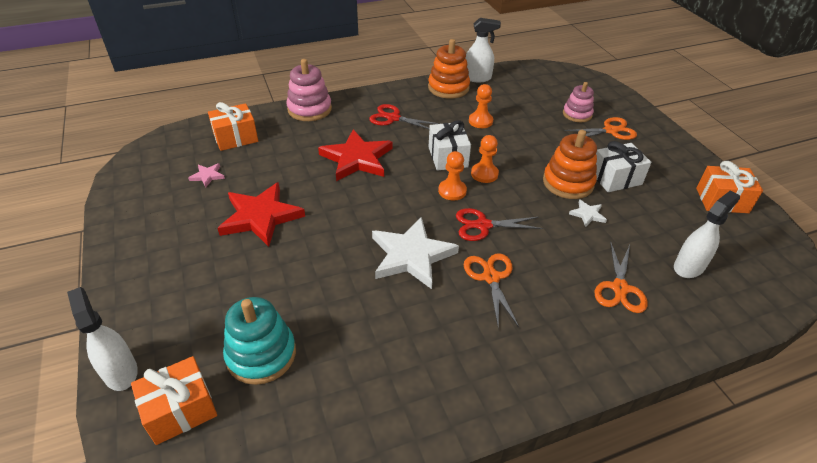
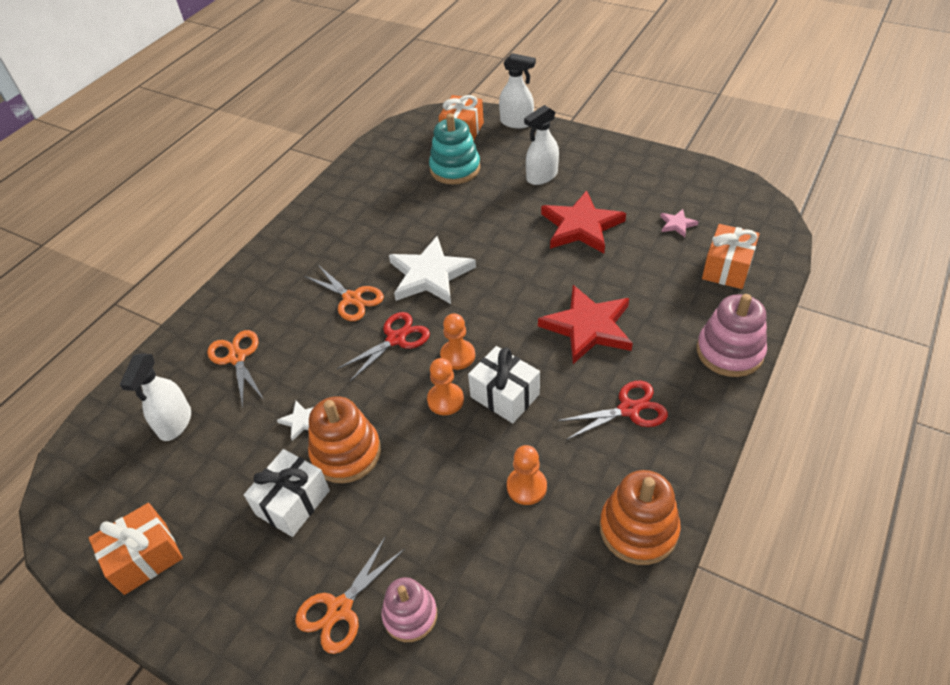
camera: 145 degrees right, 5 degrees up
(477, 78) = (627, 594): white spray bottle -> white spray bottle (541, 176)

